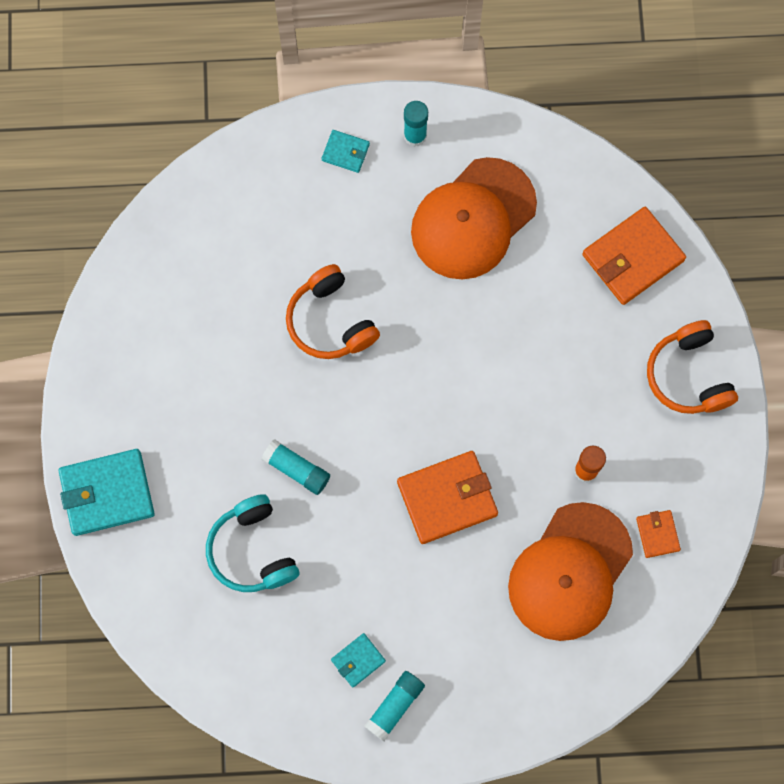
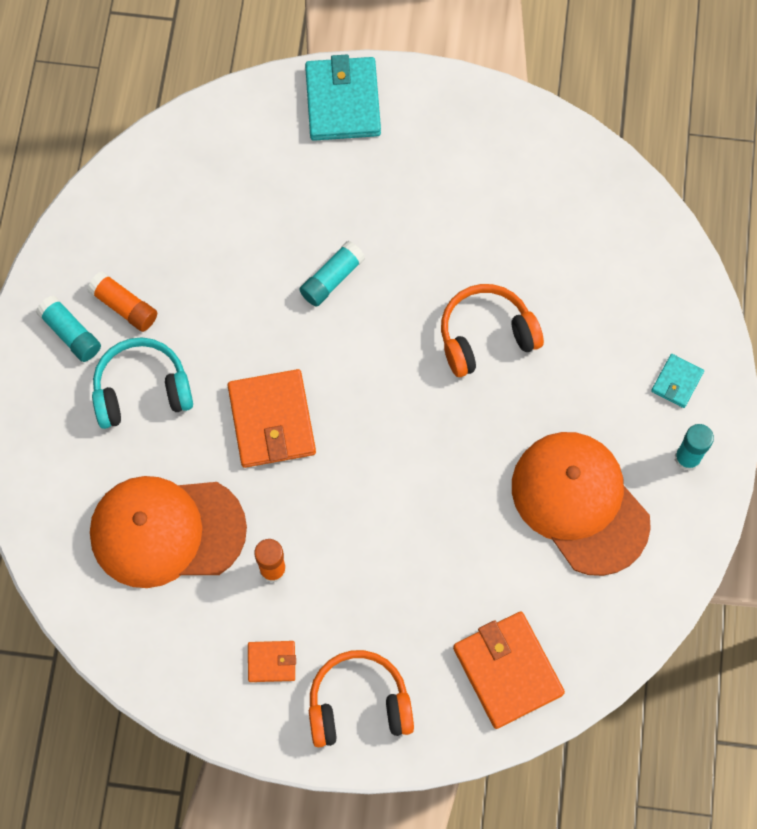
camera: 100 degrees right, 5 degrees down
(252, 550) = (257, 225): turquoise headphones -> turquoise headphones (142, 390)
(358, 660) = (124, 306): turquoise wallet -> orange glue stick
(570, 572) = (167, 531): orange cap -> orange cap turned 45 degrees counterclockwise
(657, 534) = (187, 632): orange wallet -> orange wallet (271, 662)

